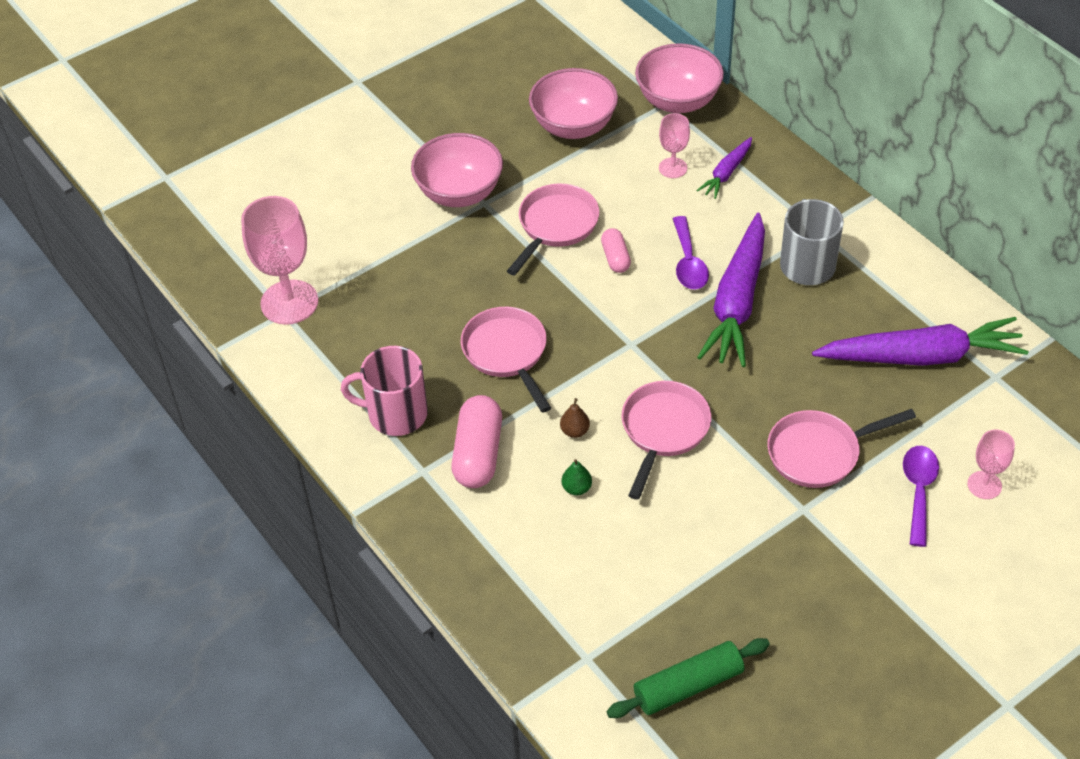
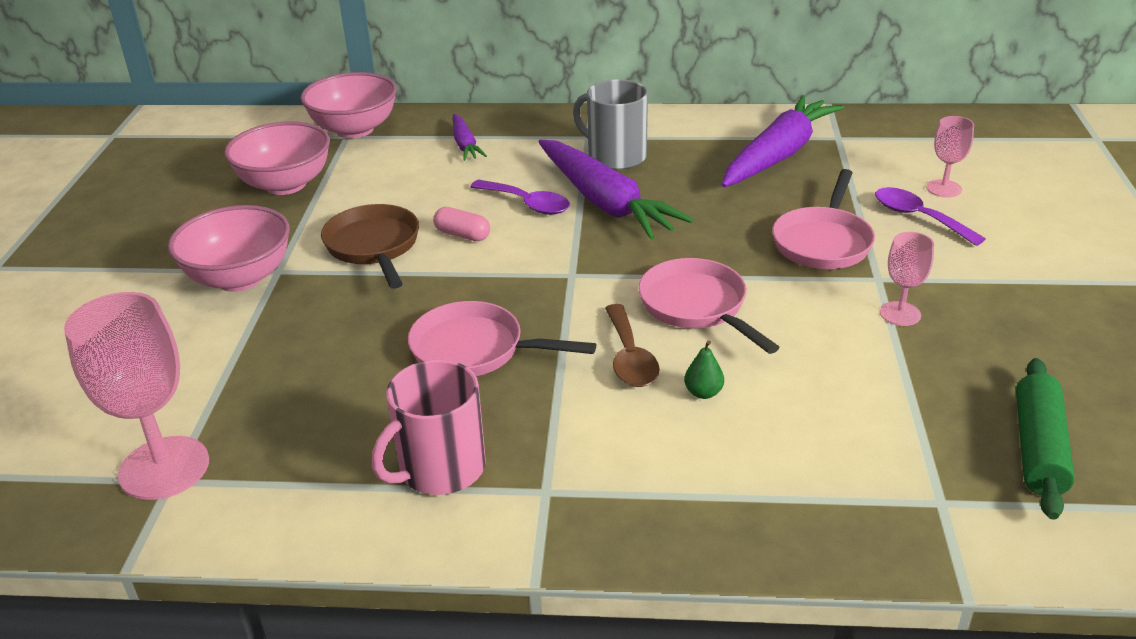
camera: 50 degrees left, 15 degrees down
(478, 454) = (575, 436): pink capsule -> none
(555, 226) = (374, 247): pink pan -> brown pan
(575, 431) = (630, 357): brown pear -> brown spoon
(673, 168) = (416, 163): pink goblet -> pink goblet (900, 314)

